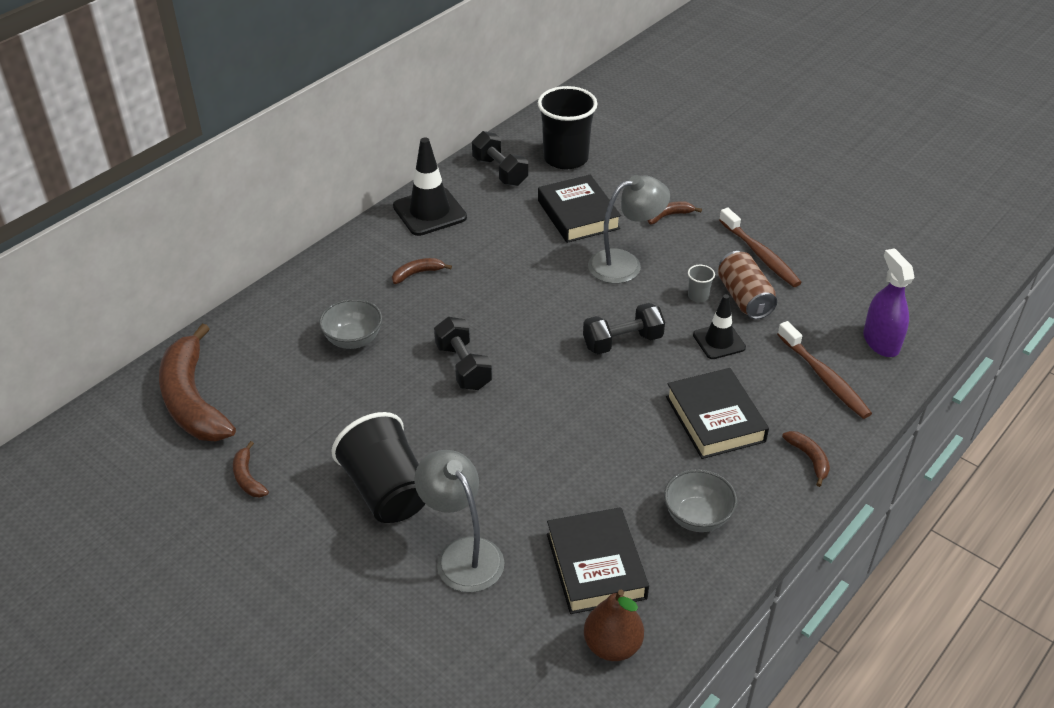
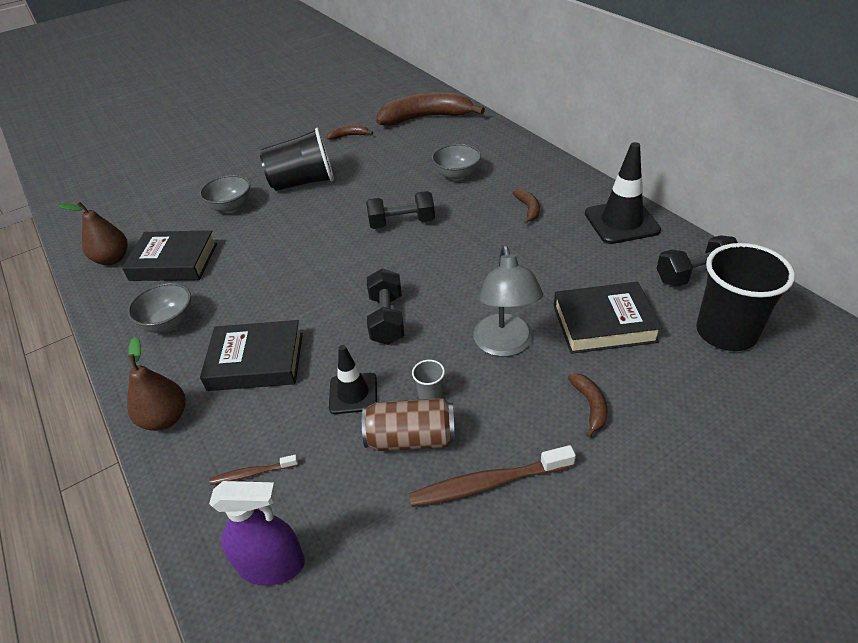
camera: 110 degrees right, 0 degrees up
(462, 554) = (231, 207): grey lamp -> grey bowl
(809, 459) = (165, 418): brown banana -> brown pear
(824, 378) = (252, 473): brown toothbrush -> brown toothbrush, size x0.54

